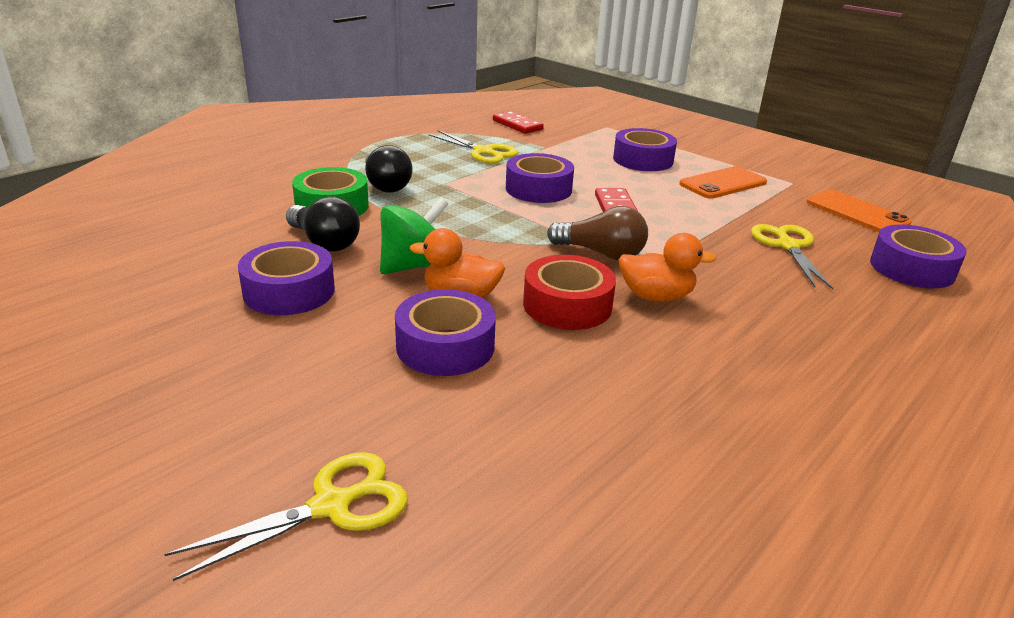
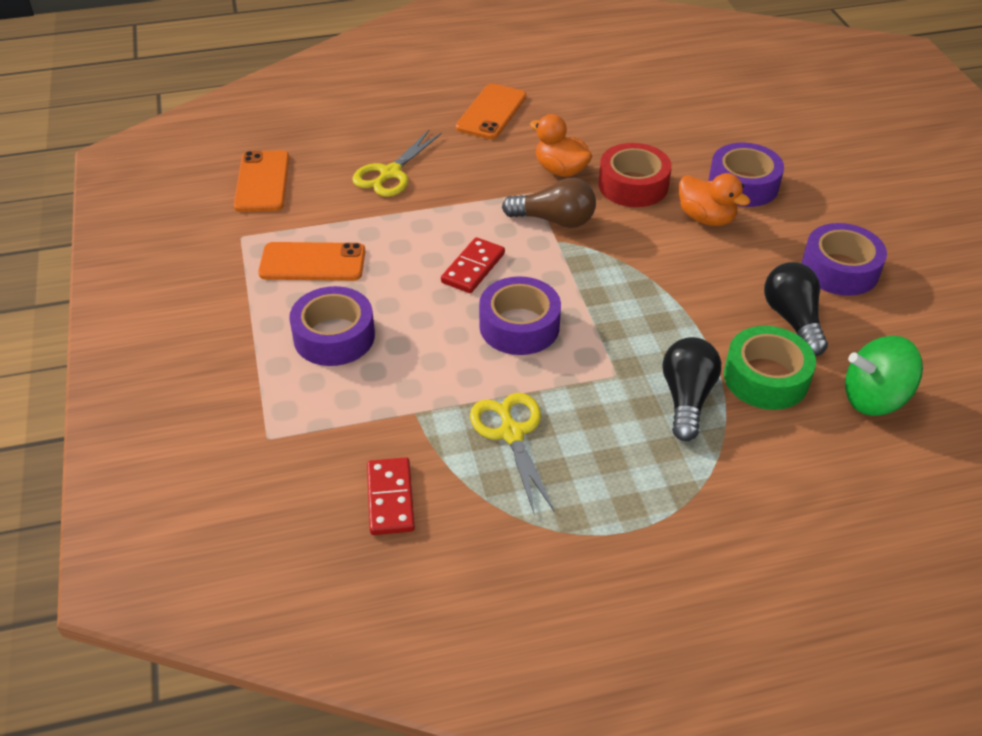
camera: 145 degrees left, 15 degrees up
(331, 506) = (847, 128): yellow scissors -> none
(414, 266) = (724, 262): green spinning top -> green spinning top (874, 399)
(601, 253) = (554, 220): brown light bulb -> brown light bulb turned 135 degrees clockwise
(819, 334) = (491, 112): none -> orange phone
(912, 268) = (336, 125): purple tape -> none

